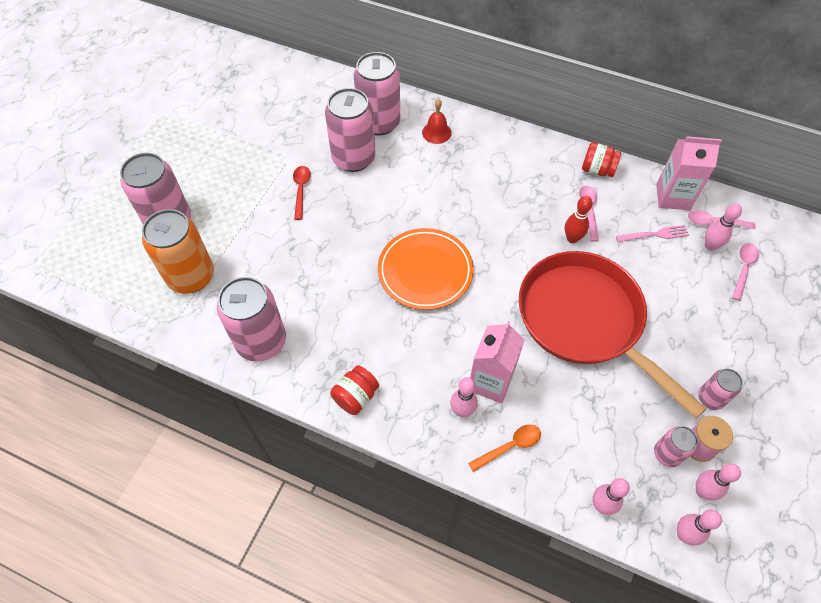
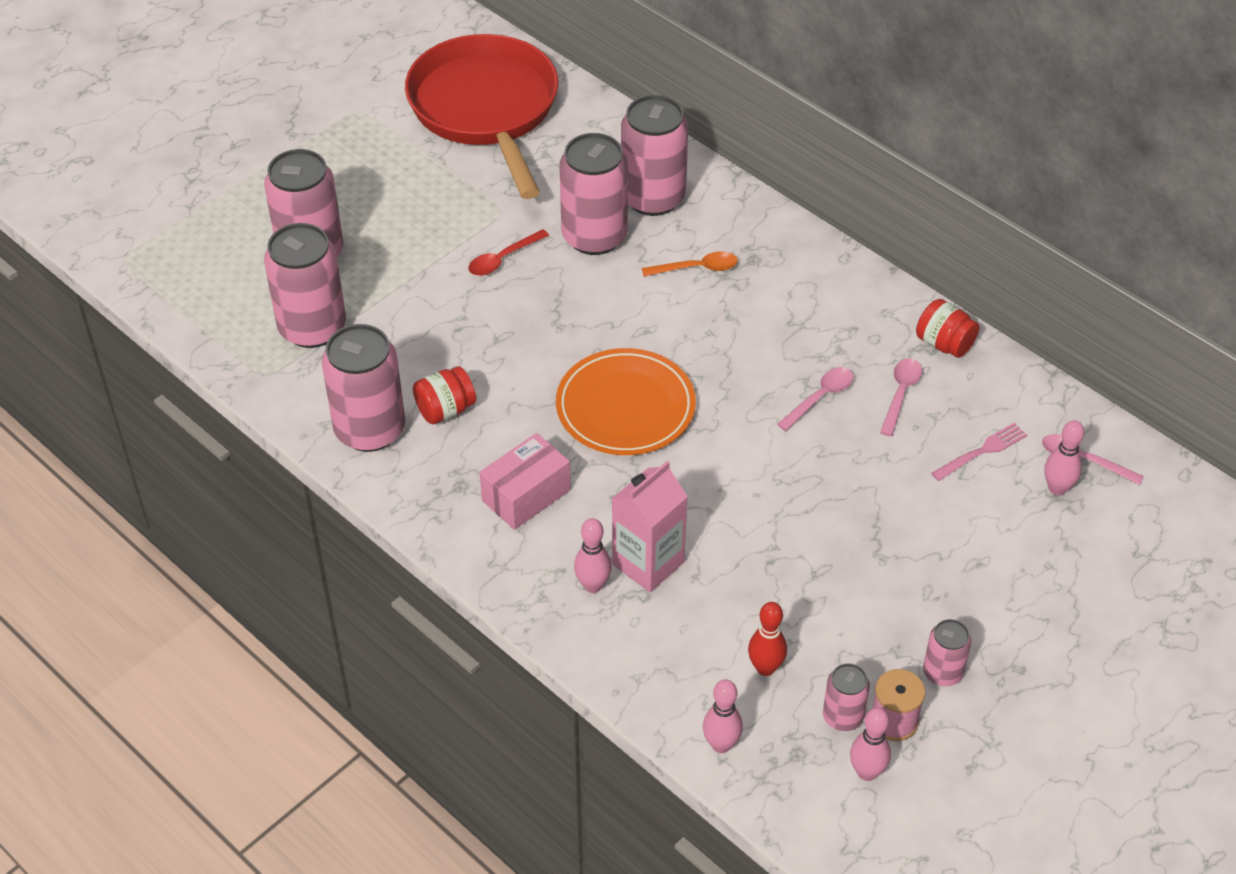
camera: 20 degrees right, 10 degrees down
(191, 276) = (312, 328): orange can -> pink can
(301, 190) = (503, 259): red spoon -> red spoon turned 150 degrees counterclockwise
(356, 397) = (462, 528): red jar -> red jar (445, 410)
(388, 357) = (526, 495): none -> pink box
(436, 132) = (730, 232): red bell -> none
(510, 446) = (635, 644): orange spoon -> orange spoon (697, 268)
(572, 238) = (856, 423): red bowling pin -> red bowling pin (765, 668)
(585, 321) = (818, 530): red pan -> red pan (486, 110)
(654, 234) = (982, 451): pink fork -> pink fork turned 45 degrees counterclockwise
(673, 197) = (1039, 409): pink carton -> none
(684, 534) = (813, 810): pink bowling pin -> none
(743, 268) = (1090, 531): pink spoon -> pink spoon (820, 397)

